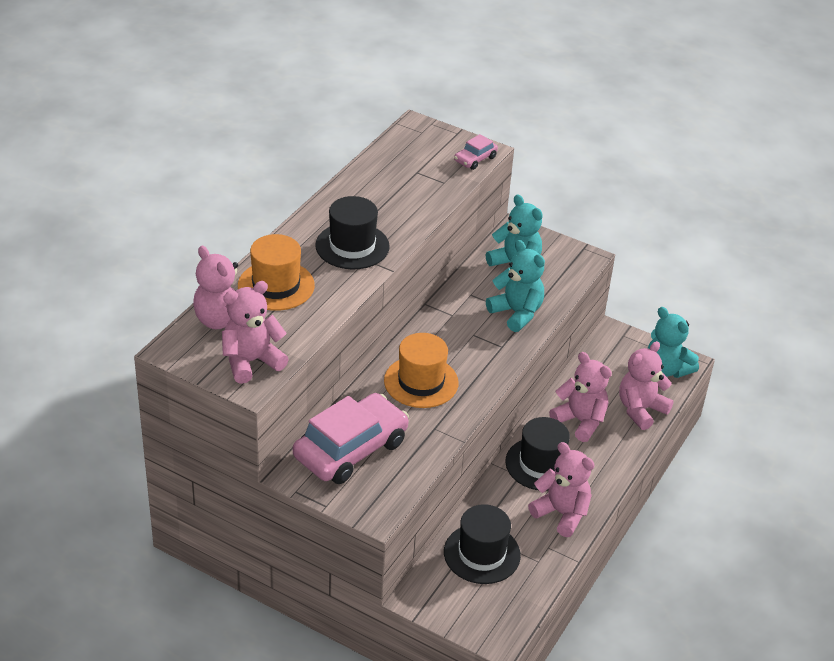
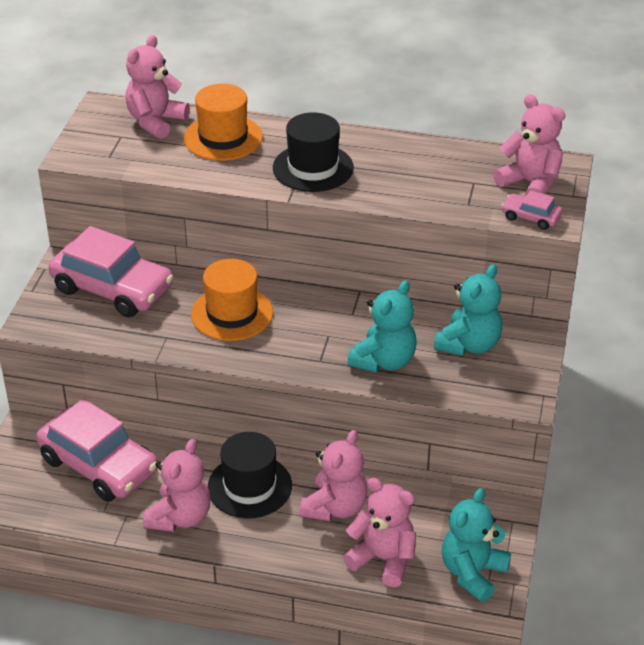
camera: 75 degrees right, 0 degrees up
(251, 361) = (105, 149): pink teddy bear -> pink teddy bear (530, 183)
(482, 554) = (99, 465): black hat -> pink car

